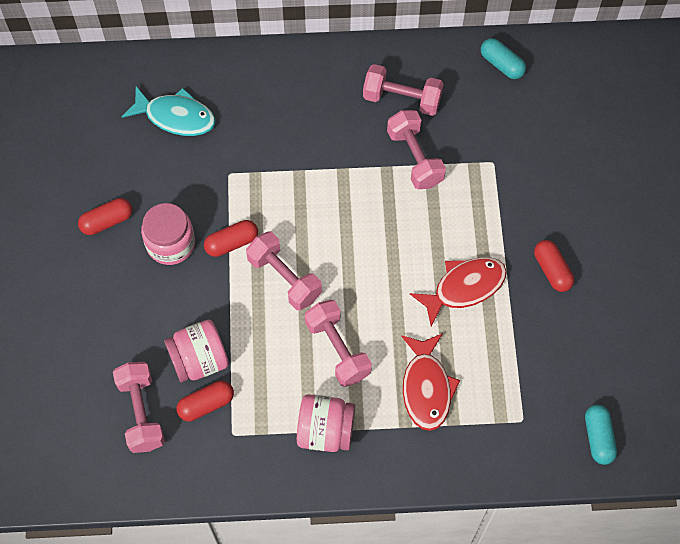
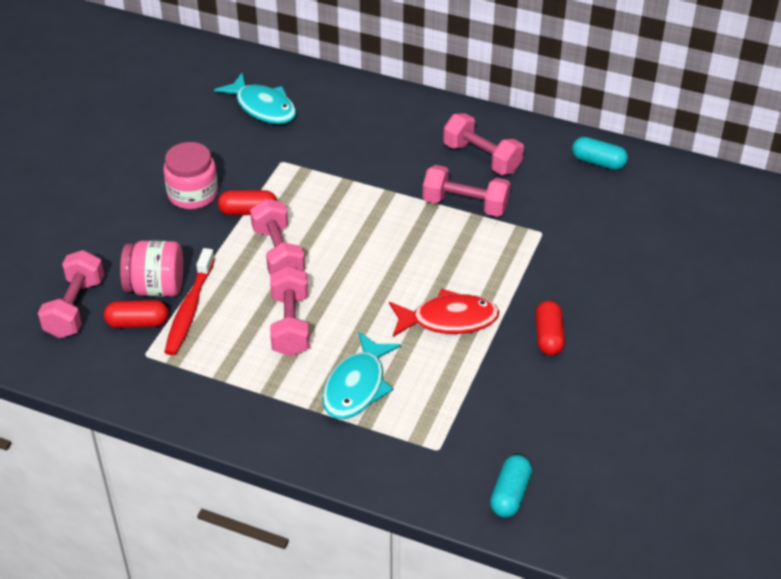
camera: 25 degrees right, 20 degrees down
(107, 221) = (149, 160): red capsule -> none
(242, 371) = (189, 309): none -> red toothbrush
(325, 431) = (234, 384): pink jar -> none
(415, 158) = (465, 205): pink dumbbell -> pink dumbbell turned 75 degrees counterclockwise
(426, 388) = (357, 386): red fish -> turquoise fish
(501, 64) = (598, 162): turquoise capsule -> turquoise capsule turned 45 degrees counterclockwise

